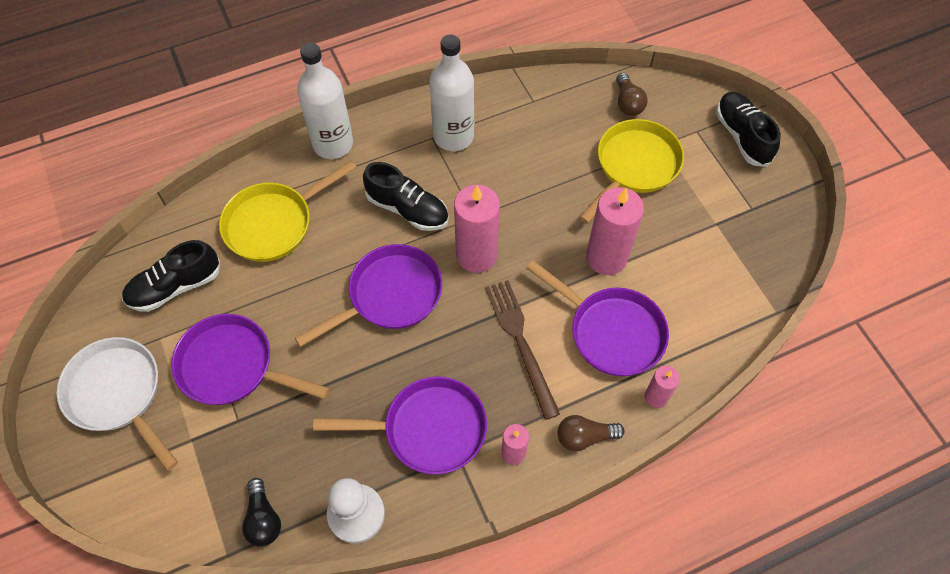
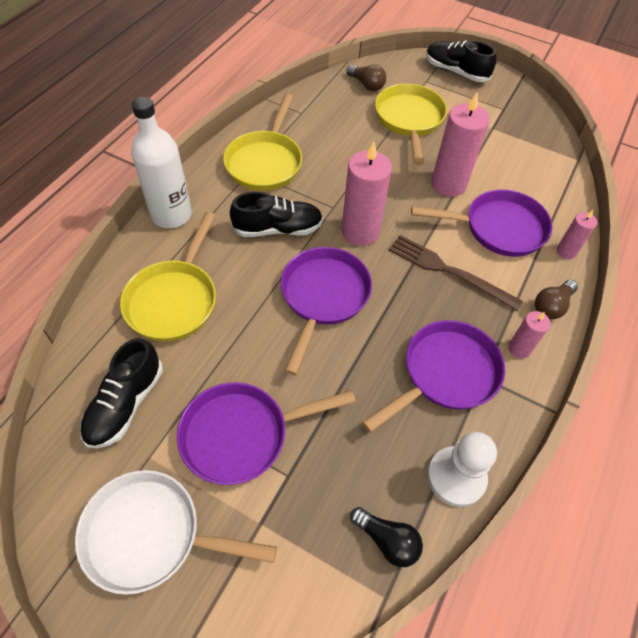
camera: 40 degrees left, 5 degrees down
(453, 136) = (265, 162): white bottle -> yellow pan

